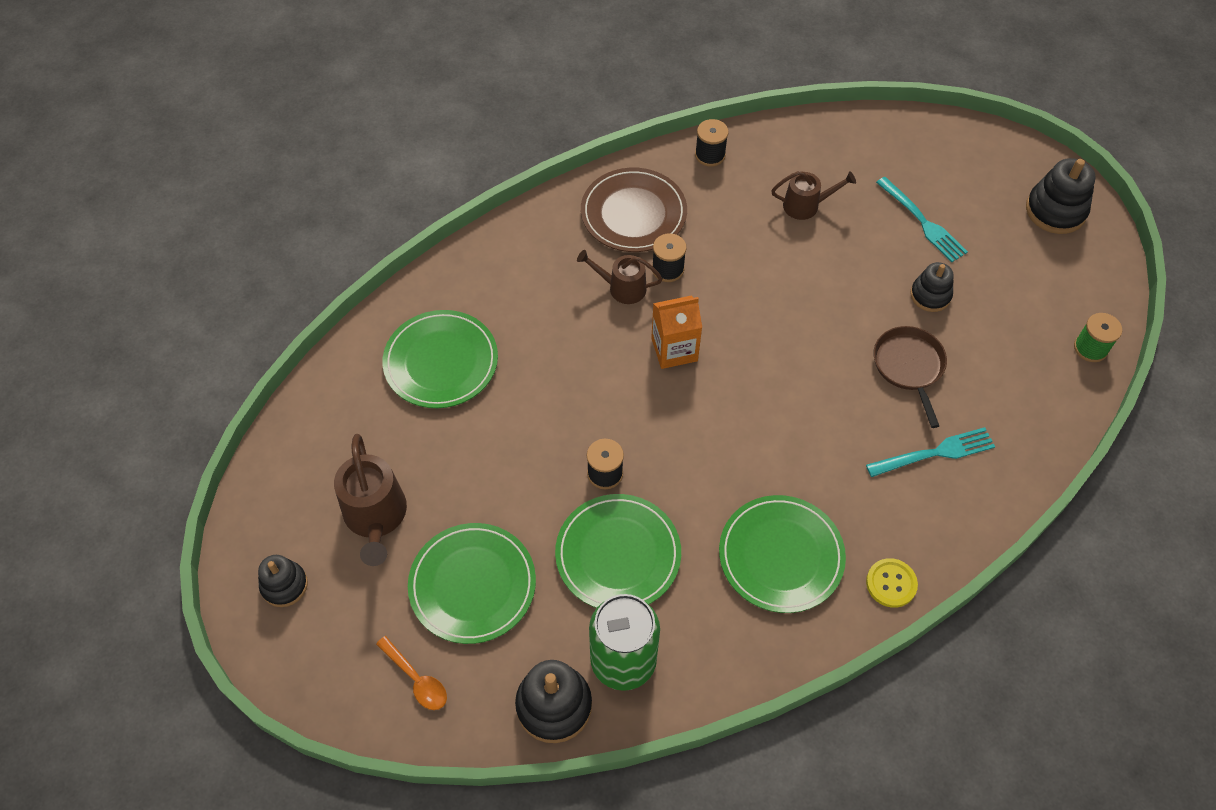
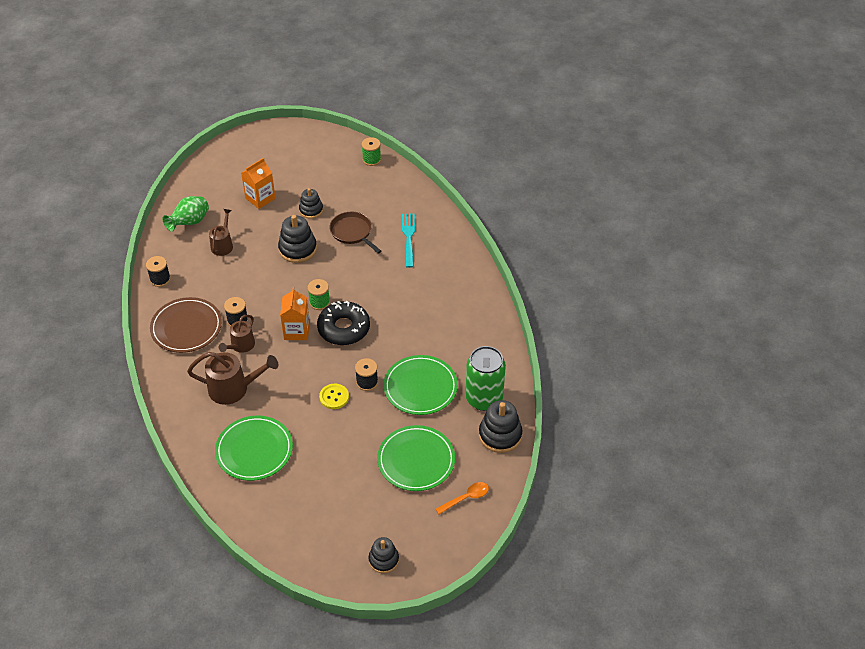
camera: 75 degrees left, 10 degrees down
(376, 517) = (354, 503): brown watering can -> brown watering can (234, 389)
(701, 411) = (344, 328): none -> black donut
(742, 363) = (319, 302): none -> green spool
(781, 556) = (445, 316): green plate -> none
(831, 152) = (189, 223): none -> green vase
(891, 583) = (476, 276): yellow button -> yellow button (334, 397)
(909, 366) = (352, 232): brown pan -> brown pan turned 45 degrees clockwise
(922, 222) = (260, 198): turquoise fork -> orange carton
(1055, 211) = (280, 143): black stacking toy -> black stacking toy (297, 249)

